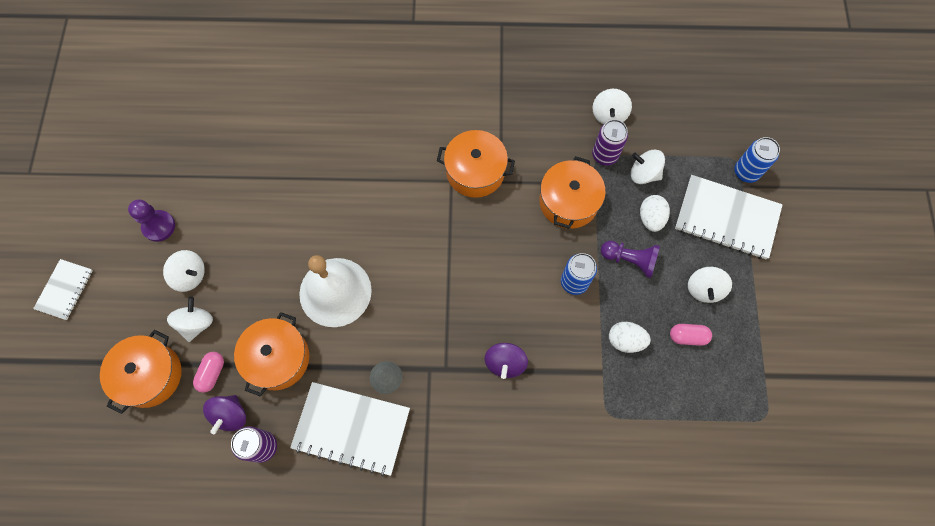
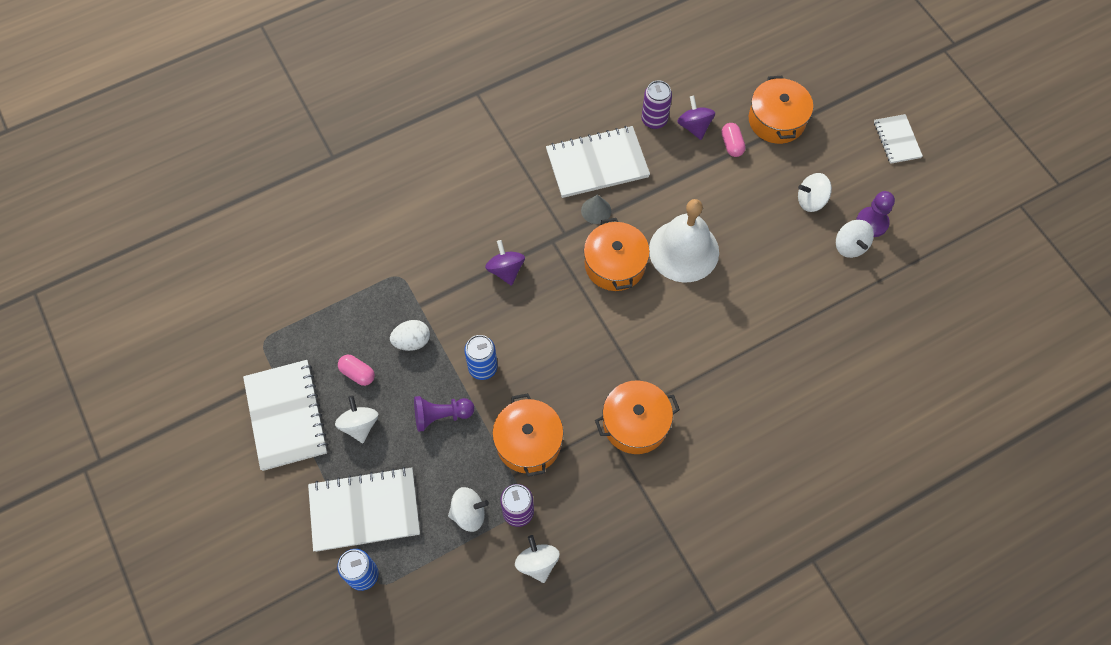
camera: 150 degrees right, 5 degrees down
(196, 323) = (774, 170): white spinning top -> white spinning top (850, 246)
(277, 358) = (690, 180): orange pot -> orange pot (615, 264)
(651, 218) = (440, 468): white egg -> none
(687, 336) = (357, 373): pink capsule -> pink capsule turned 60 degrees clockwise
(766, 332) = (286, 416): none -> white notebook

